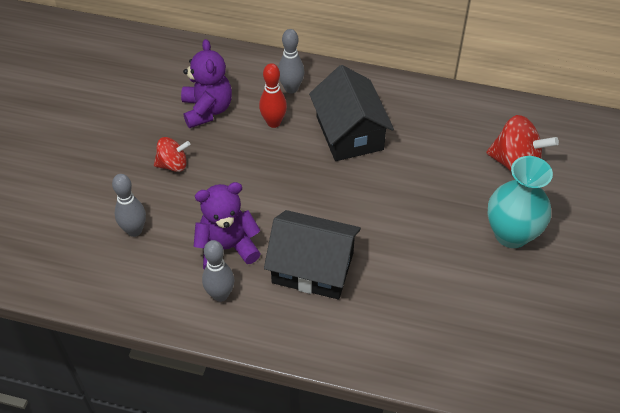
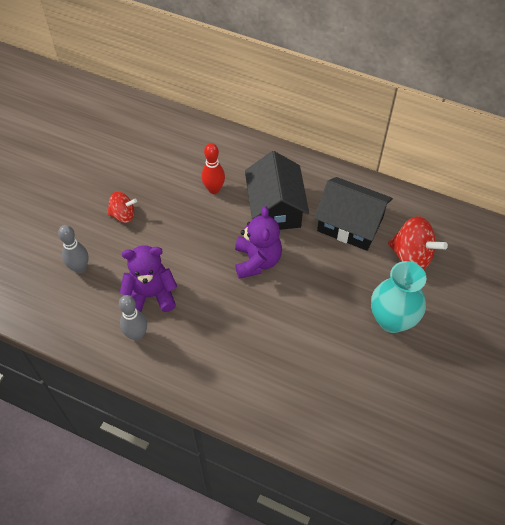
camera: 10 degrees right, 5 degrees up
(207, 110) = (161, 170): purple teddy bear -> purple teddy bear (257, 261)
(291, 88) = (235, 161): grey bowling pin -> none
(312, 268) = (217, 323): black house -> black house (350, 224)

